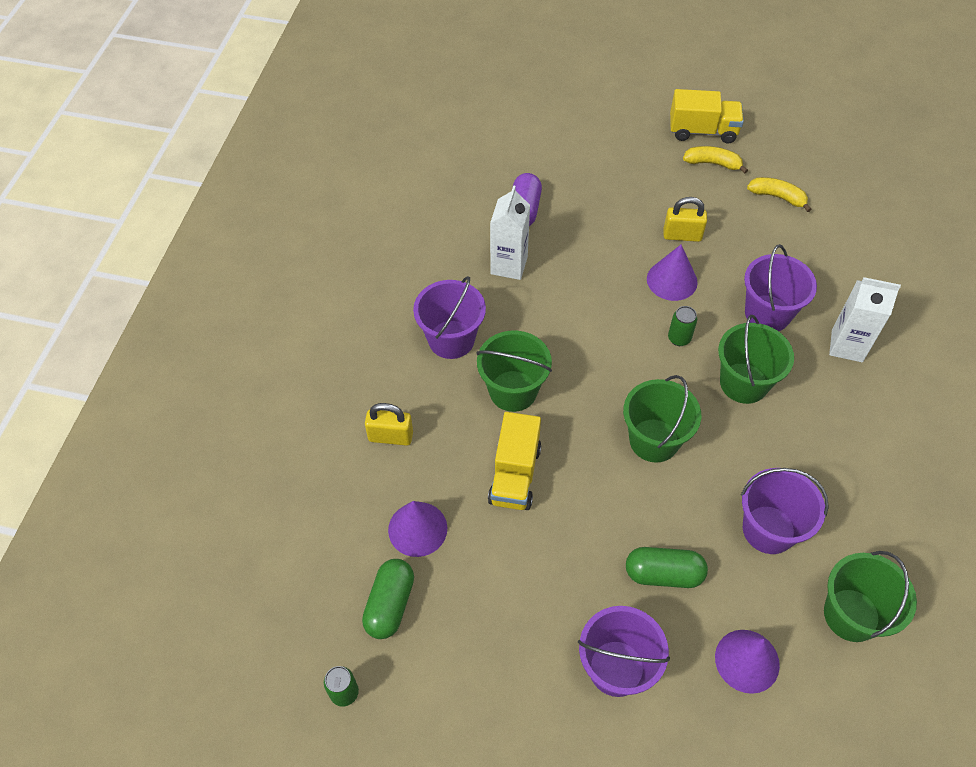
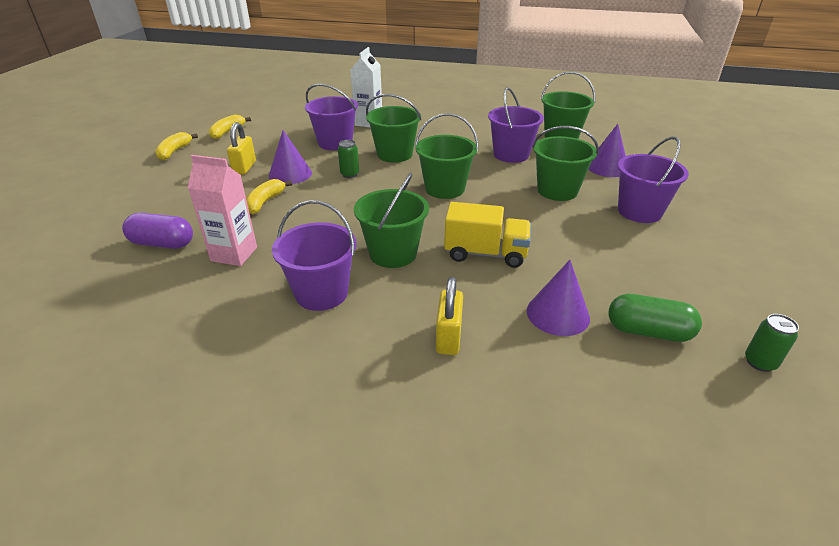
camera: 90 degrees left, 20 degrees down
(509, 265) = (234, 254): white carton -> pink carton
(604, 269) = (265, 202): none -> yellow banana
(663, 574) = (557, 191): green capsule -> green bucket
(702, 131) = (133, 153): yellow truck -> none

